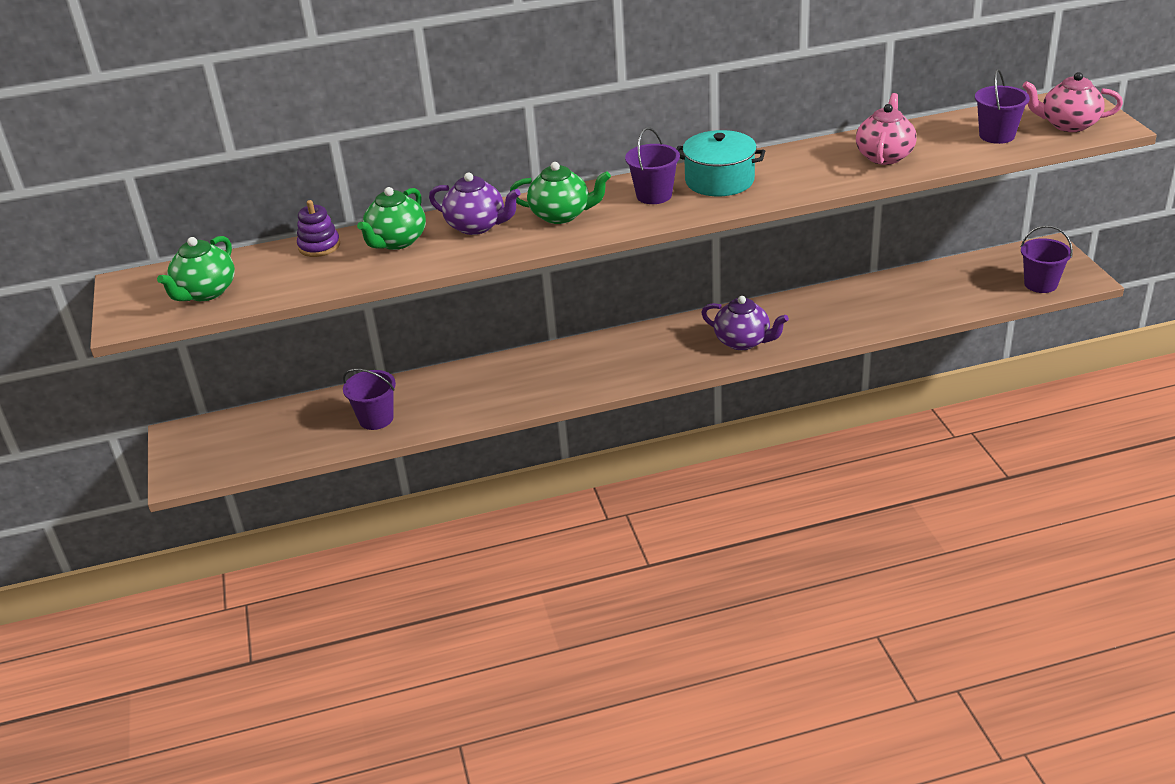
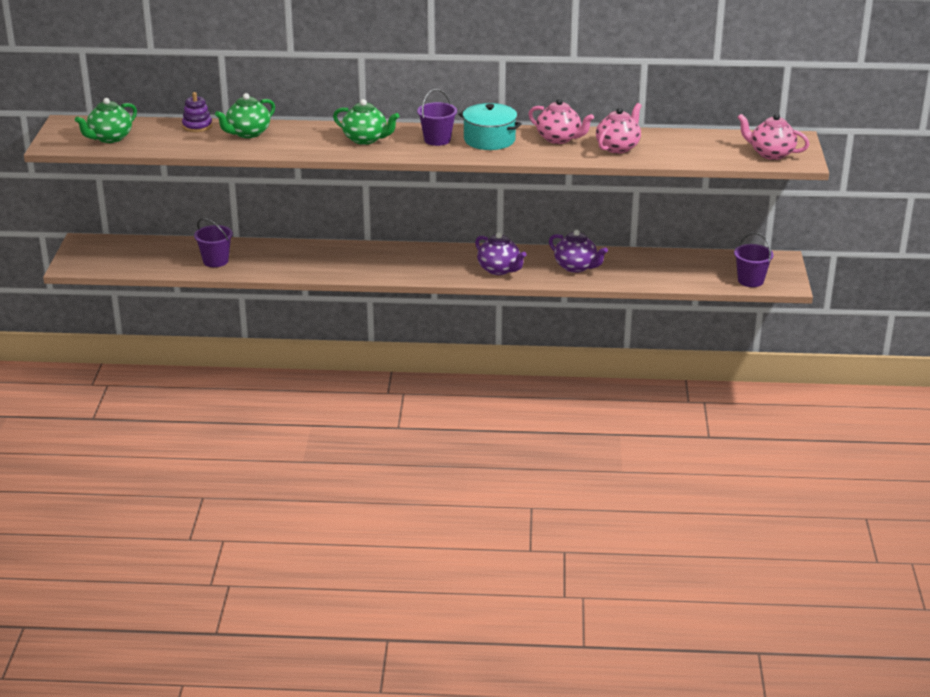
camera: 15 degrees right, 5 degrees down
(477, 226) = (306, 135): purple teapot -> purple teapot (576, 267)
(804, 160) = (559, 139): none -> pink teapot
(997, 135) = (711, 150): purple bucket -> none

